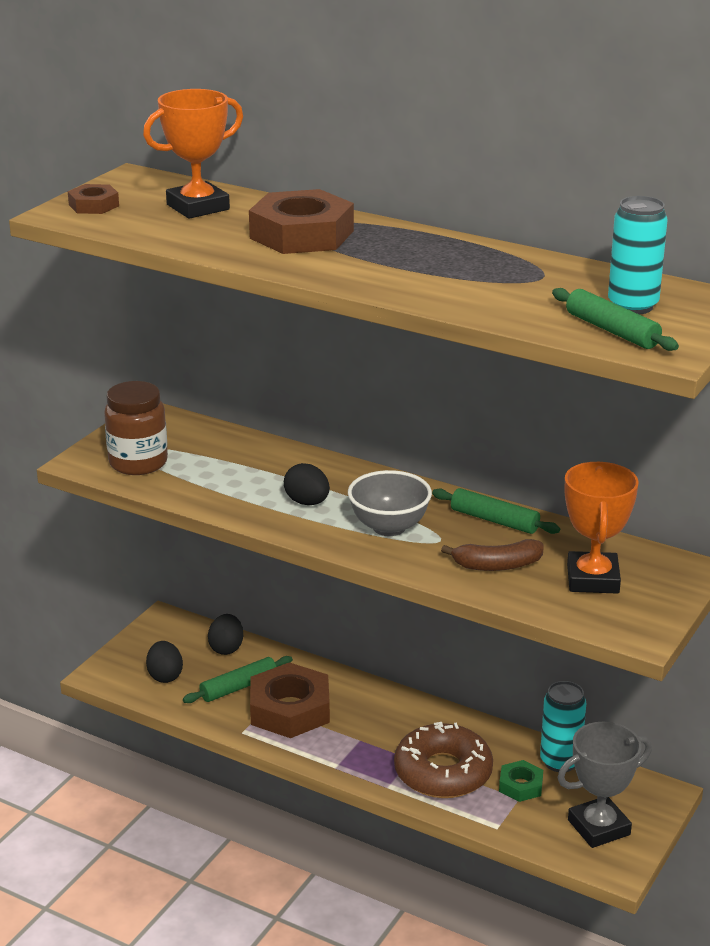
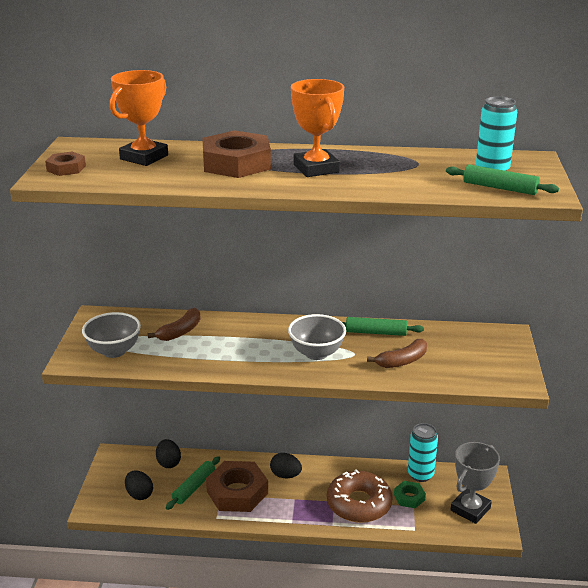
camera: 25 degrees left, 0 degrees up
(138, 463) = (114, 351): brown jar -> grey bowl
(237, 458) = (180, 332): none -> brown banana
(307, 502) = (251, 350): black egg -> black egg (285, 475)
(593, 579) = (464, 355): orange trophy -> orange trophy (316, 168)

